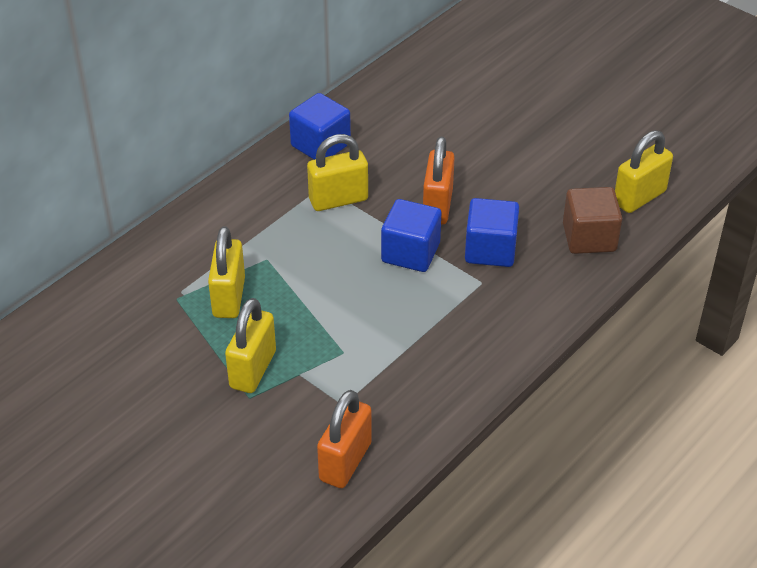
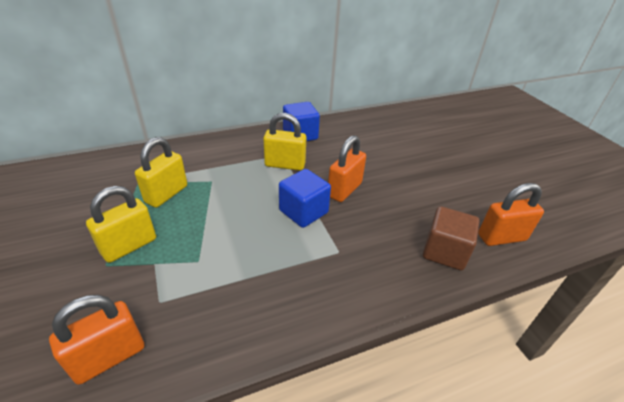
camera: 25 degrees right, 5 degrees down
(490, 250) = (361, 231): blue cube -> none
(639, 197) = (501, 237): yellow padlock -> orange padlock

